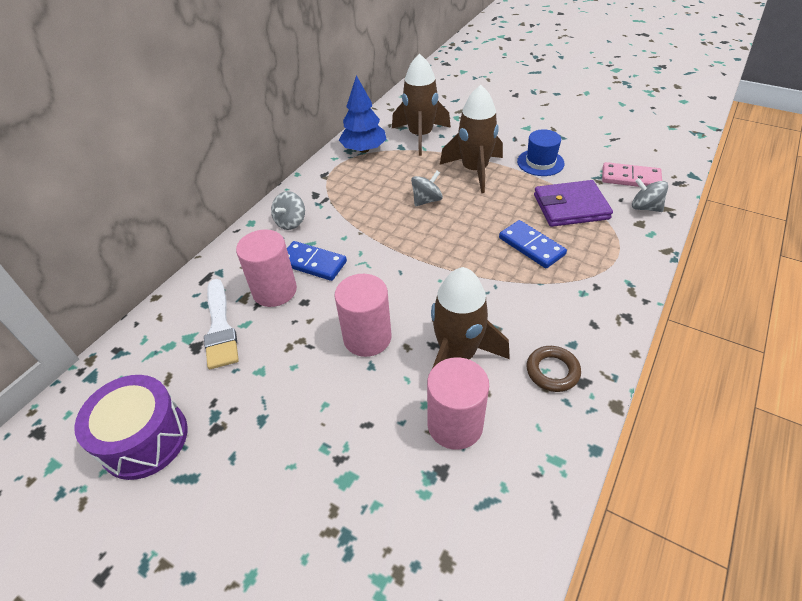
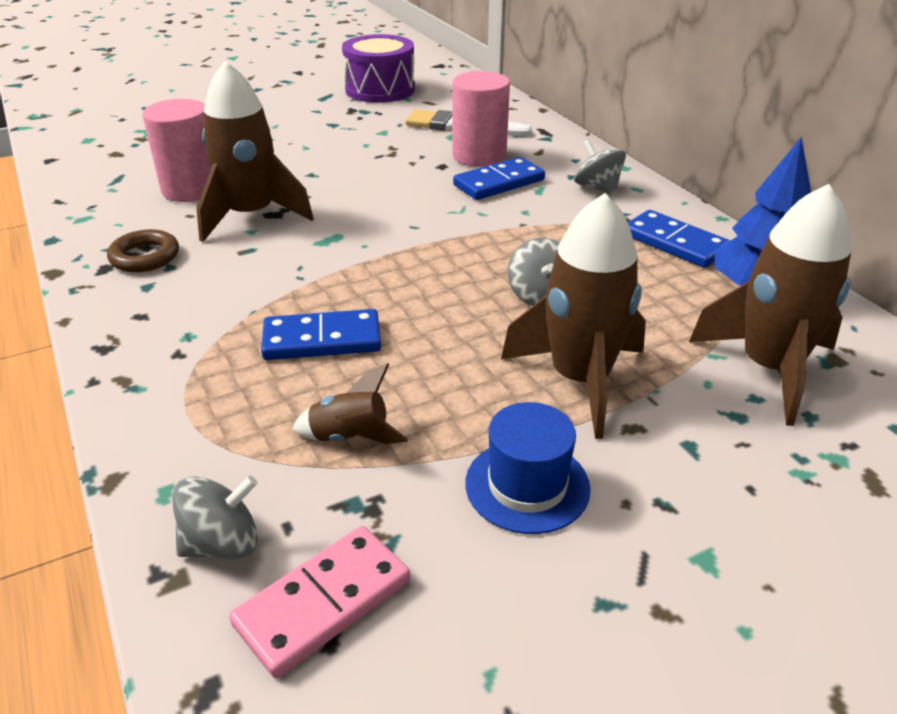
camera: 120 degrees right, 10 degrees down
(338, 179) = (674, 243): none -> blue domino
(367, 337) = (346, 181): pink cylinder -> none
(570, 207) = (350, 436): purple wallet -> brown rocket

